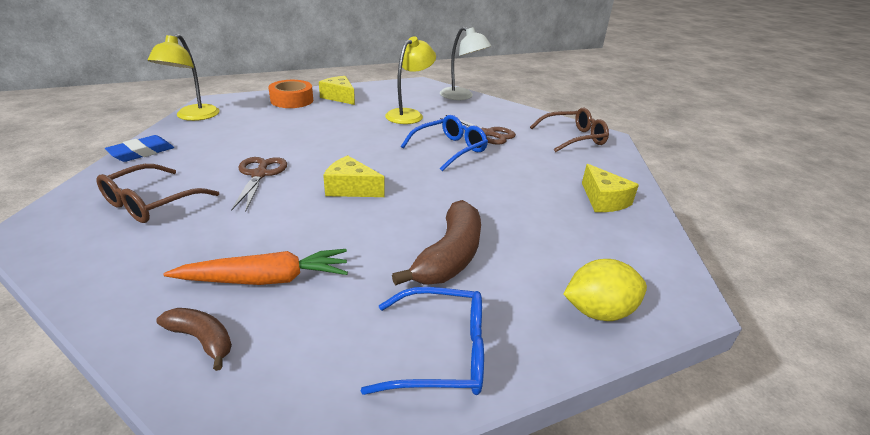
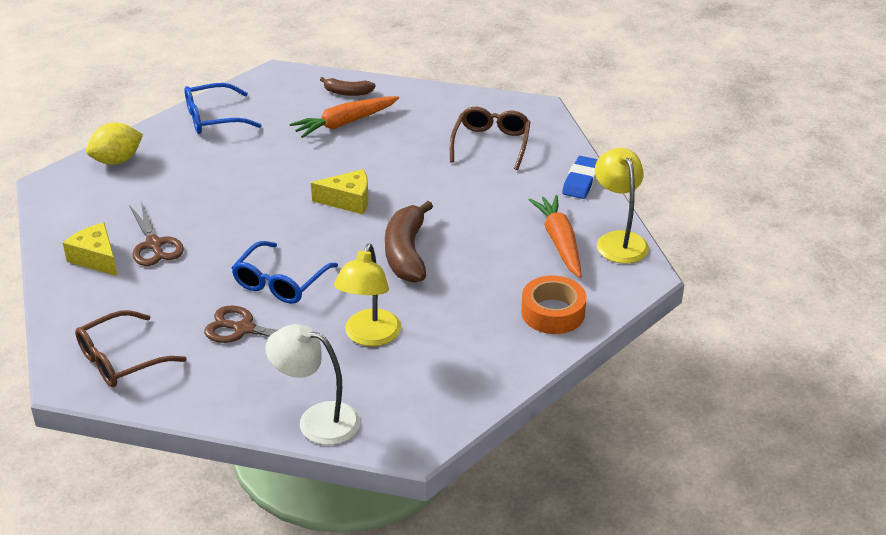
camera: 160 degrees right, 5 degrees up
(231, 124) = (559, 242): none -> orange carrot
(259, 174) = (444, 191): brown scissors -> brown scissors (154, 245)
(339, 97) = (499, 344): yellow cheese -> none
(450, 256) = (230, 168): brown banana -> brown banana (406, 253)

